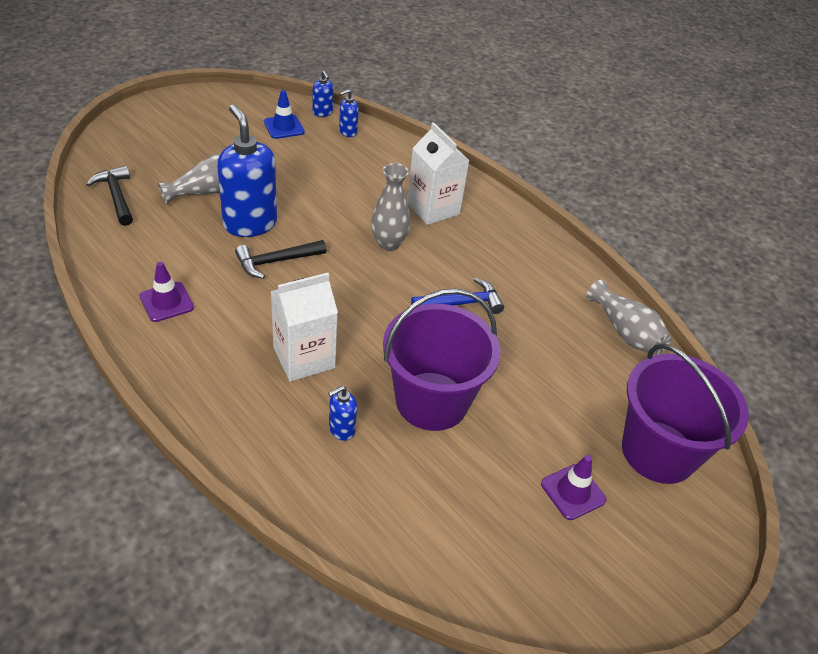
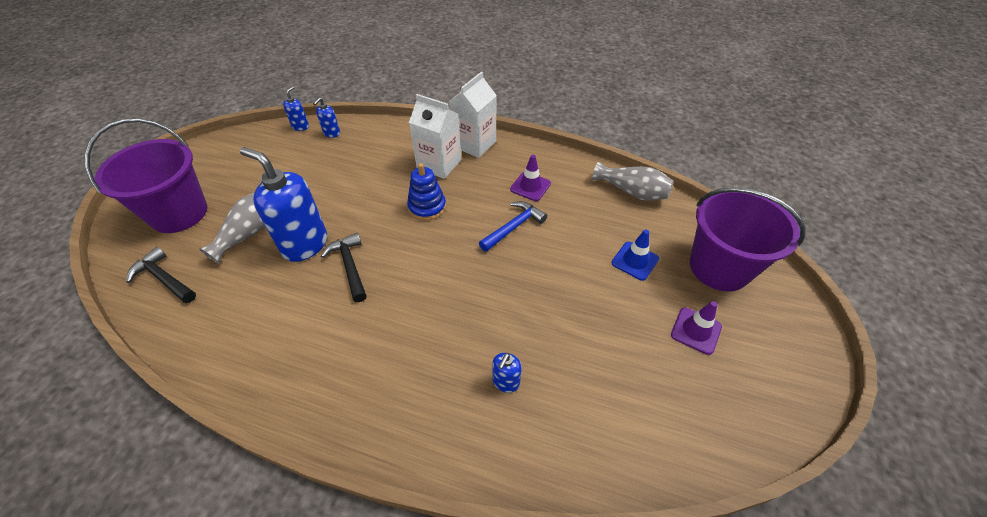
camera: 25 degrees left, 5 degrees up
(166, 302) = (279, 353): purple traffic cone -> purple traffic cone (530, 186)
(276, 261) = (350, 266): black hammer -> black hammer turned 120 degrees clockwise
(284, 127) = (277, 151): blue traffic cone -> blue traffic cone (635, 261)
(304, 358) = (432, 337): white carton -> white carton (474, 144)
(322, 113) = (300, 127): blue soap dispenser -> blue soap dispenser turned 105 degrees counterclockwise
(388, 244) = (427, 207): grey vase -> blue stacking toy
(431, 401) = (552, 317): purple bucket -> purple bucket (179, 213)

